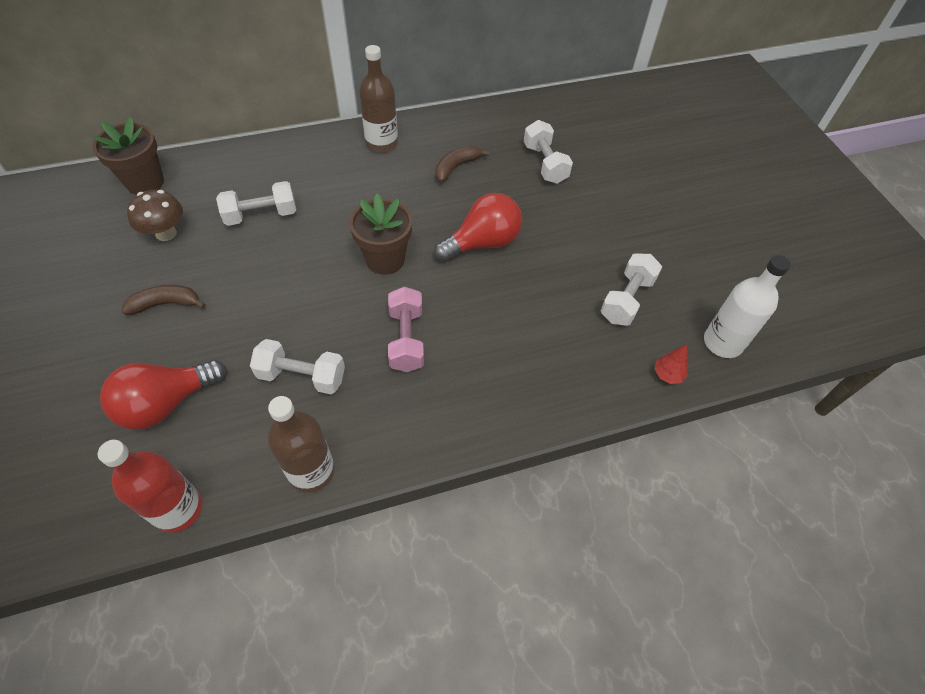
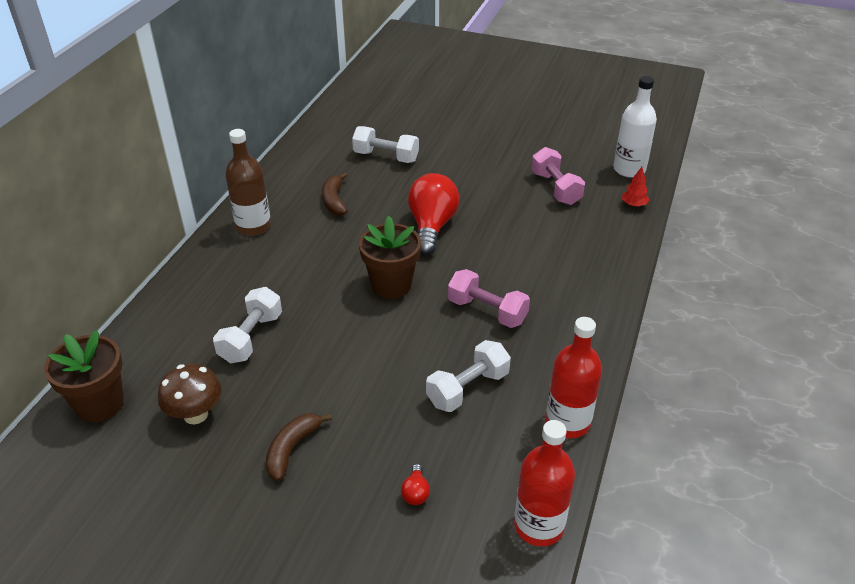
camera: 50 degrees left, 15 degrees down
(166, 403) = (415, 492): red light bulb -> red light bulb, size x0.41
(311, 471) = (567, 422): brown bottle -> red bottle
(626, 299) = (556, 188): white dumbbell -> pink dumbbell

